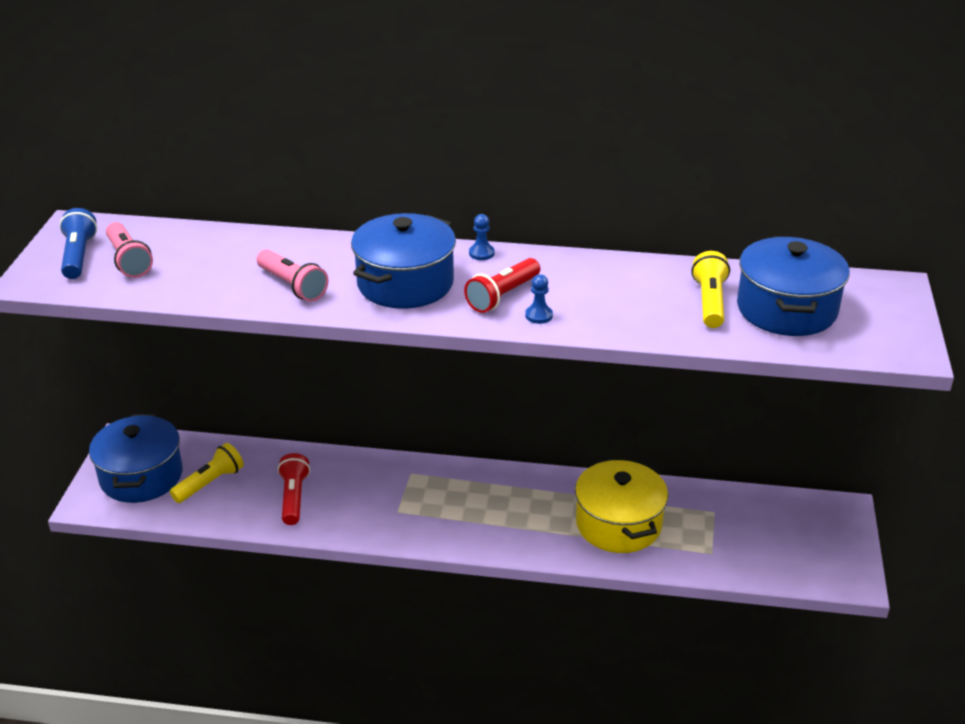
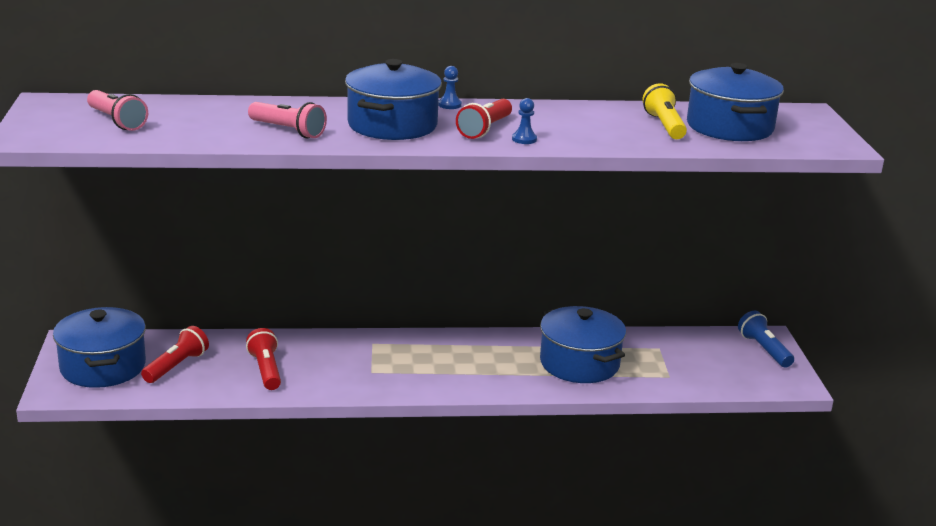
camera: 15 degrees left, 10 degrees down
(78, 256) = (63, 120): blue flashlight -> blue flashlight (764, 350)
(210, 483) = (176, 366): yellow flashlight -> red flashlight
(618, 524) = (579, 363): yellow pot -> blue pot

